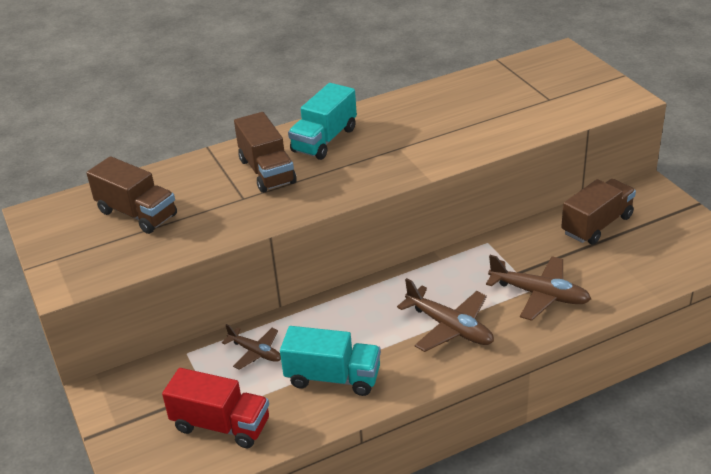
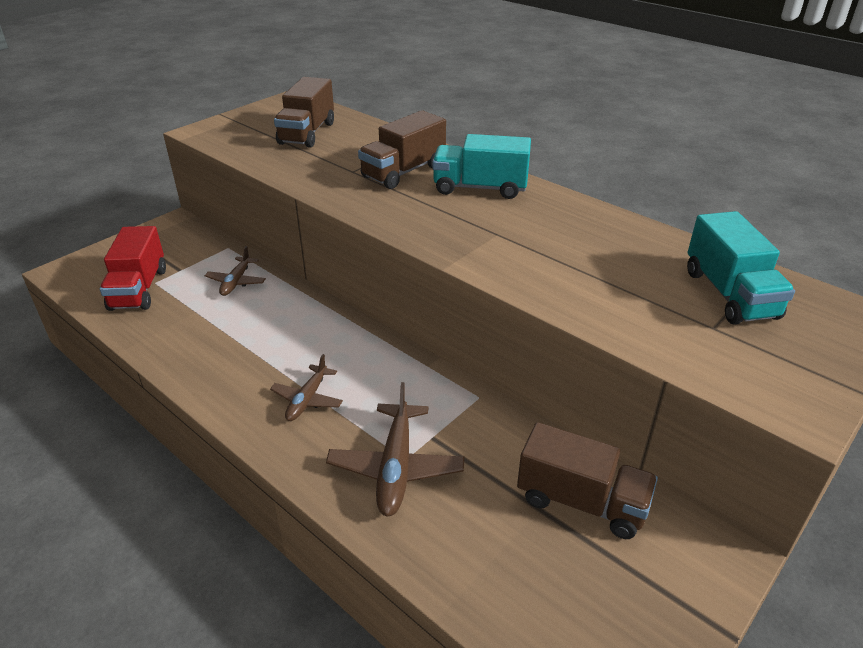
camera: 65 degrees right, 0 degrees up
(333, 377) = (209, 335): turquoise truck -> turquoise truck (729, 294)
(449, 327) = (307, 399): brown plane -> brown plane, size x0.62

